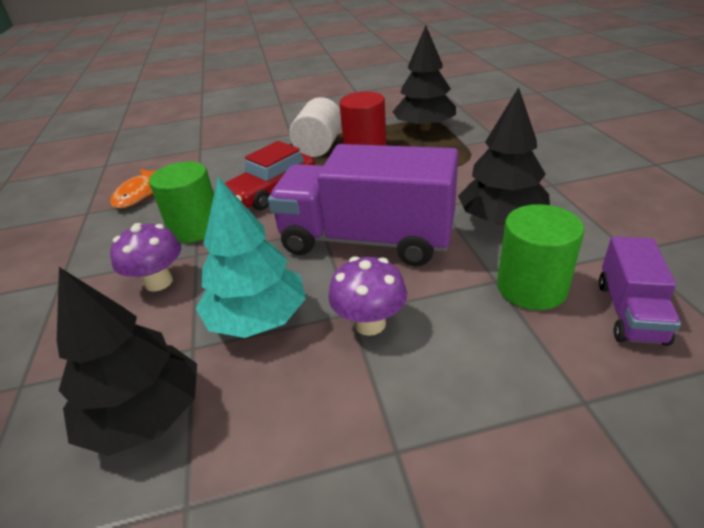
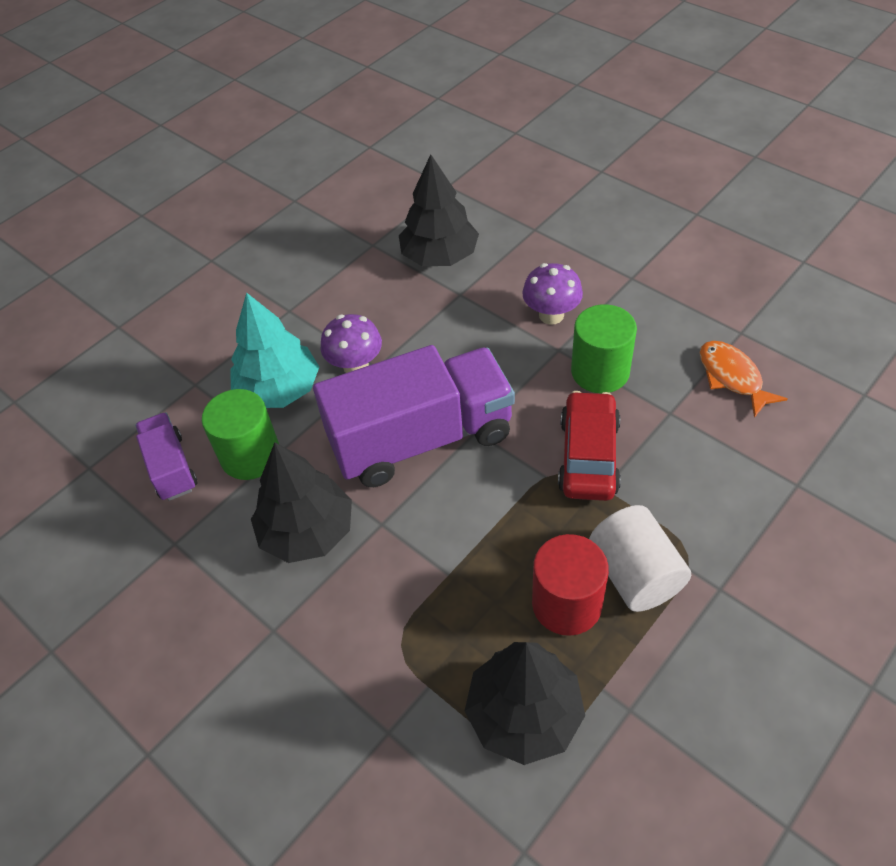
camera: 145 degrees right, 15 degrees up
(257, 319) = (438, 330): turquoise tree -> turquoise tree (279, 389)

